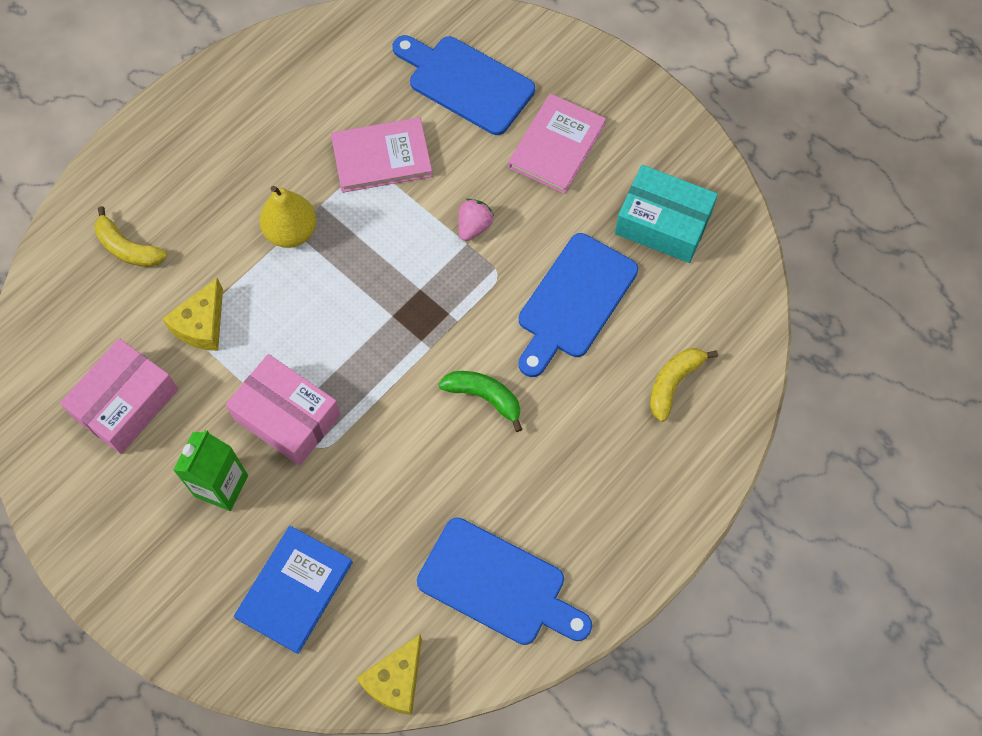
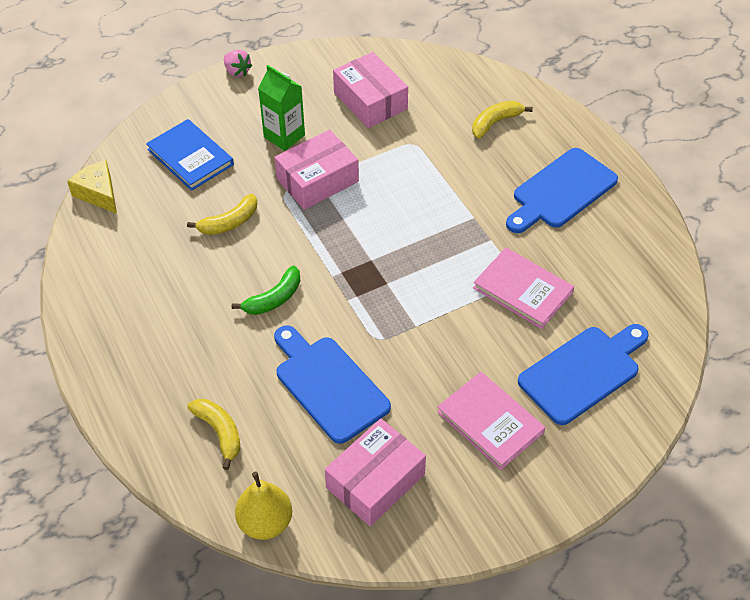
camera: 110 degrees right, 15 degrees down
(202, 325) = (413, 150): yellow cheese -> none
(291, 232) = (472, 216): yellow pear -> yellow pear (265, 522)
(382, 157) = (522, 290): pink book -> pink book turned 60 degrees counterclockwise
(389, 492) = (229, 222): none -> yellow banana
(474, 226) = (430, 335): pink strawberry -> pink strawberry (237, 71)
(498, 584) = (127, 265): blue cutting board -> blue cutting board (561, 191)
(663, 223) = (375, 481): turquoise box -> pink box

